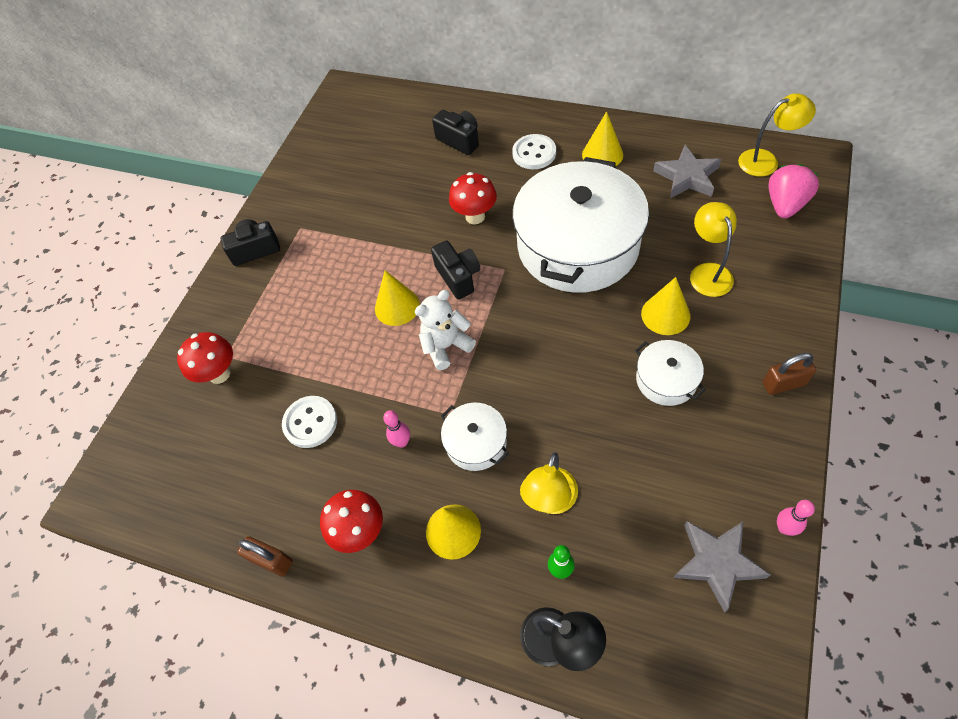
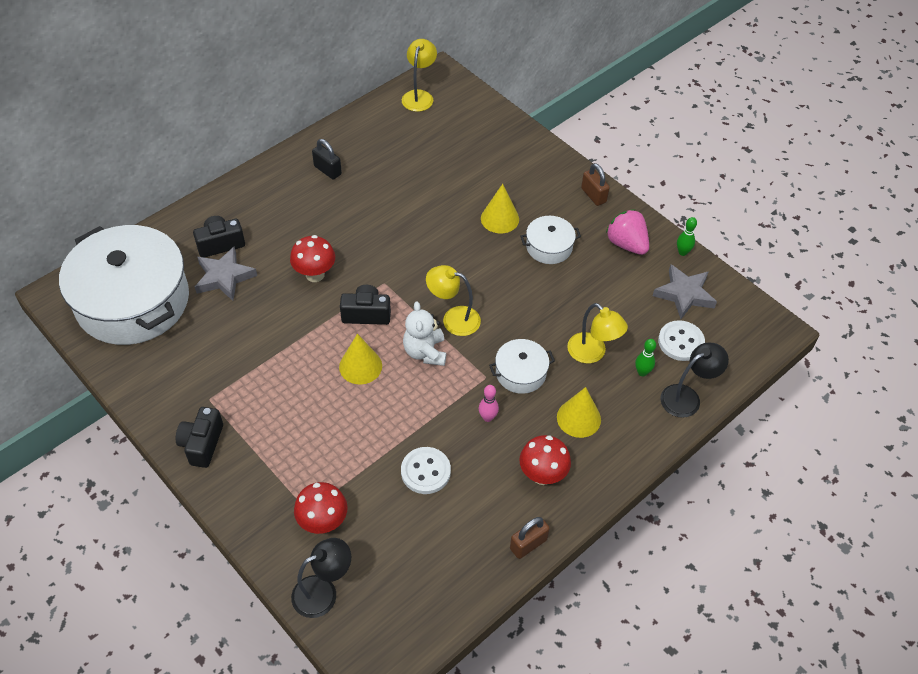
camera: 70 degrees left, 5 degrees down
(152, 413) = (323, 592): none -> black lamp
(534, 153) = (285, 207): white button -> white button (680, 342)
(578, 246) = (401, 230): white pot -> white pot (133, 301)
(602, 154) = (327, 170): yellow cone -> black padlock
(687, 177) = (394, 140): grey star -> grey star (224, 277)
(707, 272) = (484, 179): yellow lamp -> yellow lamp (453, 319)
(783, 383) = (593, 195): brown padlock -> brown padlock turned 45 degrees counterclockwise
(784, 528) = (682, 252): pink bowling pin -> green bowling pin
(785, 205) = (464, 111): pink strawberry -> pink strawberry (626, 244)

